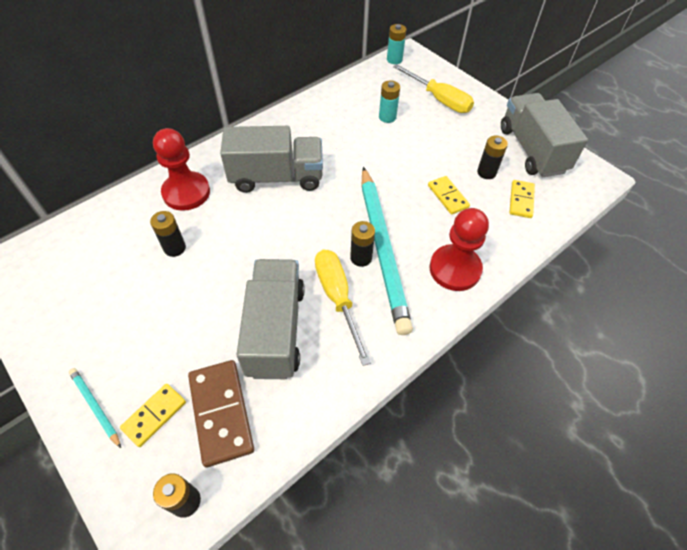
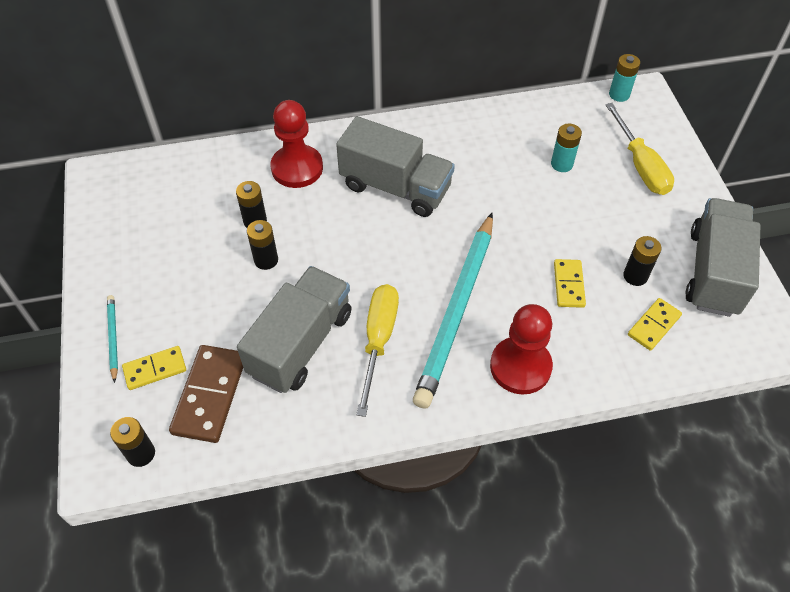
camera: 30 degrees right, 0 degrees up
(361, 258) = (428, 310): black battery -> black battery (266, 260)

